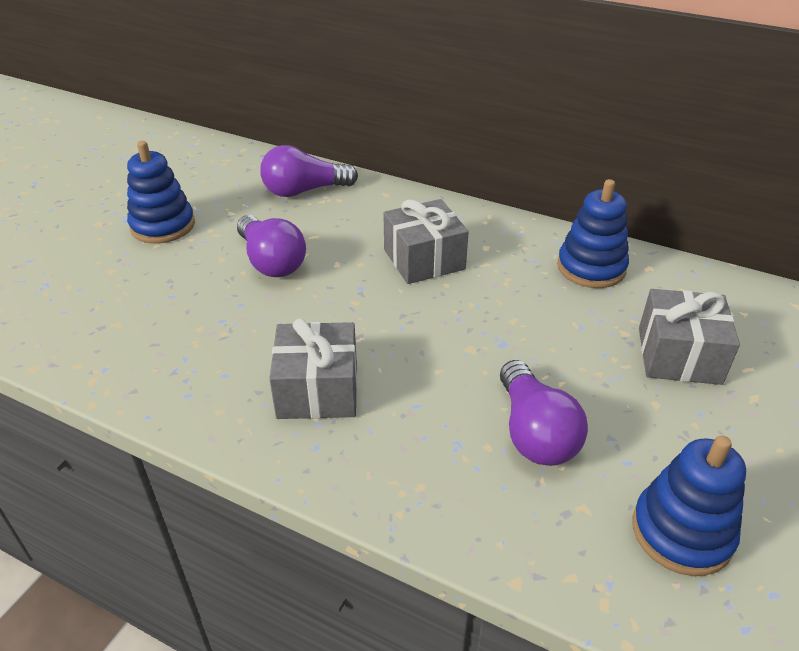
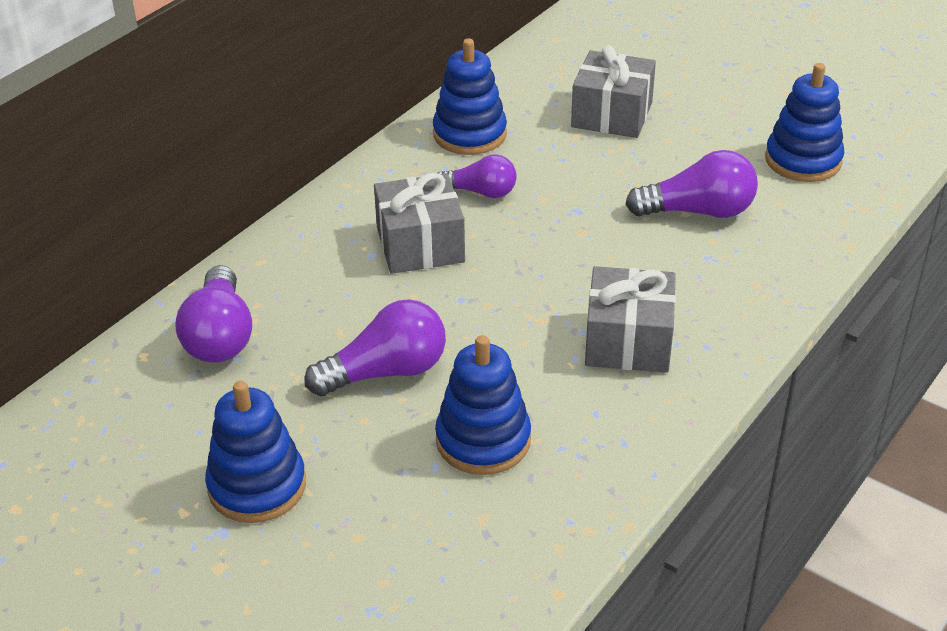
camera: 80 degrees left, 0 degrees up
(196, 315) = (483, 440): none -> blue stacking toy
(507, 283) = (481, 192): none -> purple light bulb

